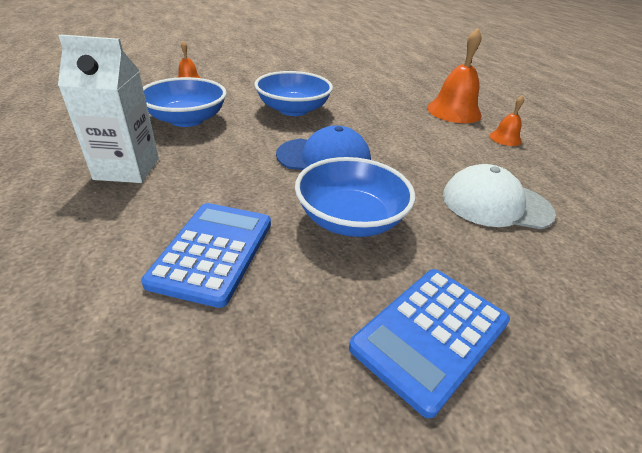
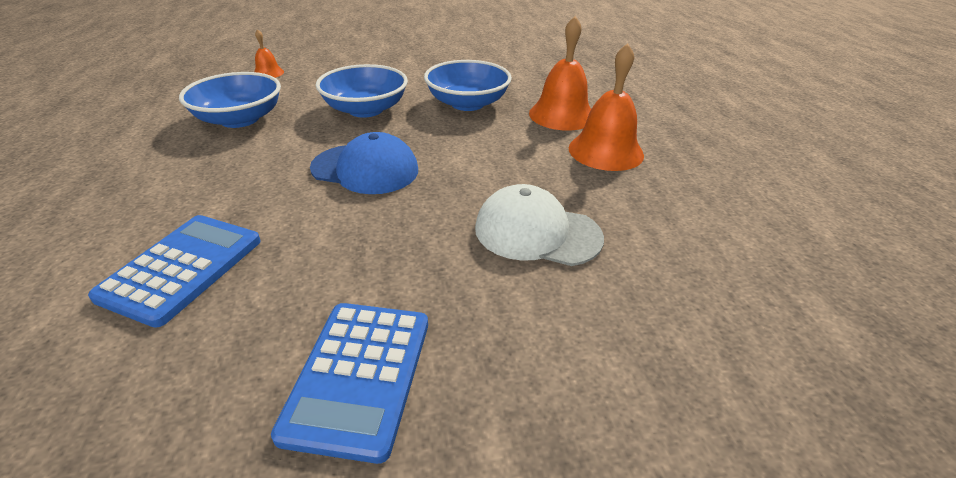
camera: 10 degrees right, 0 degrees up
(127, 169) = (146, 174): white carton -> none
(350, 219) = (351, 241): blue bowl -> blue bowl (467, 103)
(430, 335) = (359, 376): blue calculator -> blue calculator turned 45 degrees counterclockwise
(505, 138) = (605, 151): orange bell -> orange bell, size x1.94

